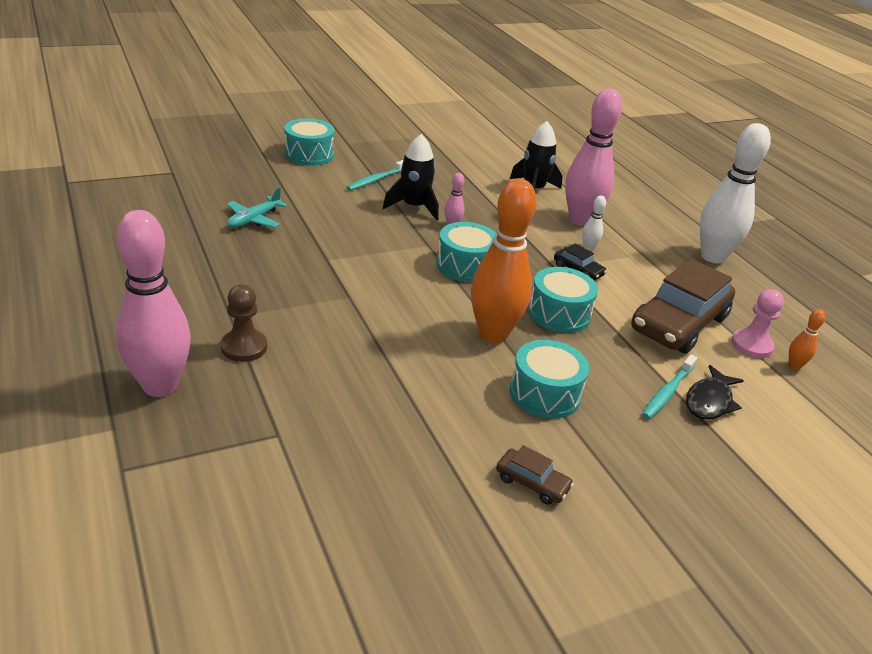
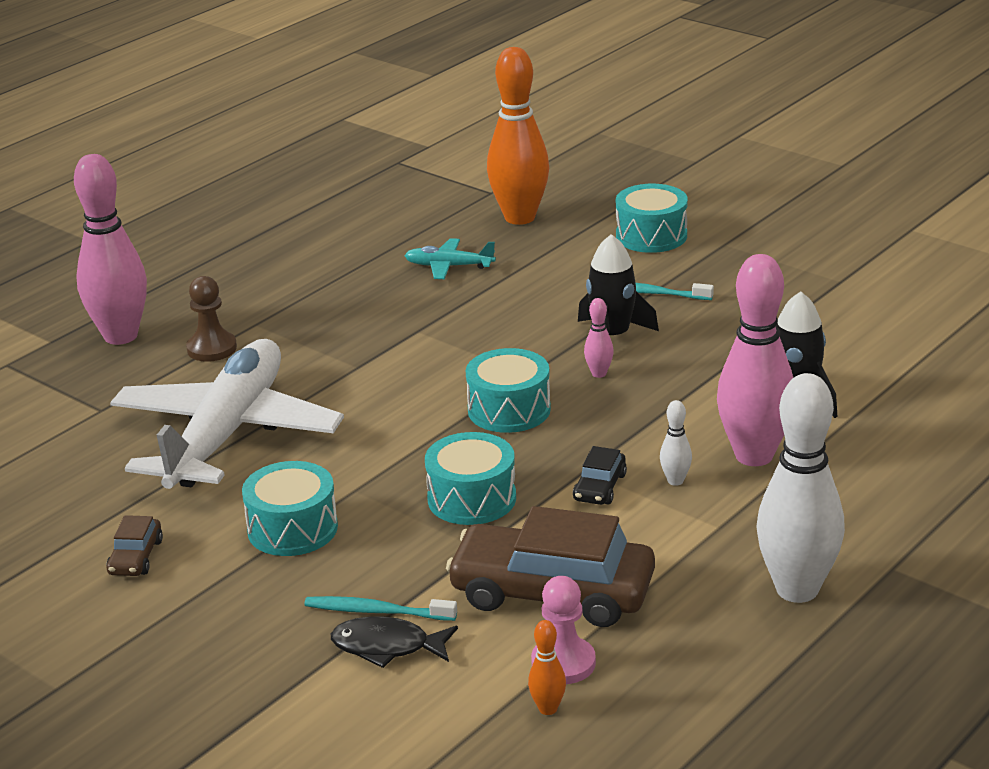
camera: 70 degrees right, 5 degrees down
(385, 381) = (227, 433): none -> white plane
(493, 334) = (377, 468): orange bowling pin -> orange bowling pin (520, 217)

